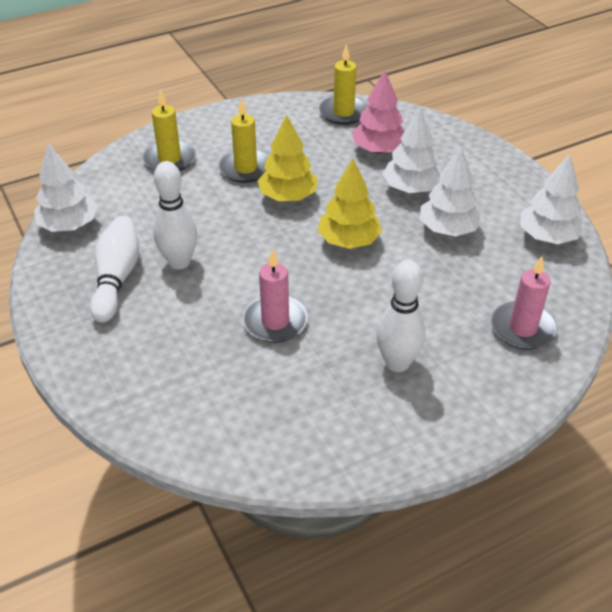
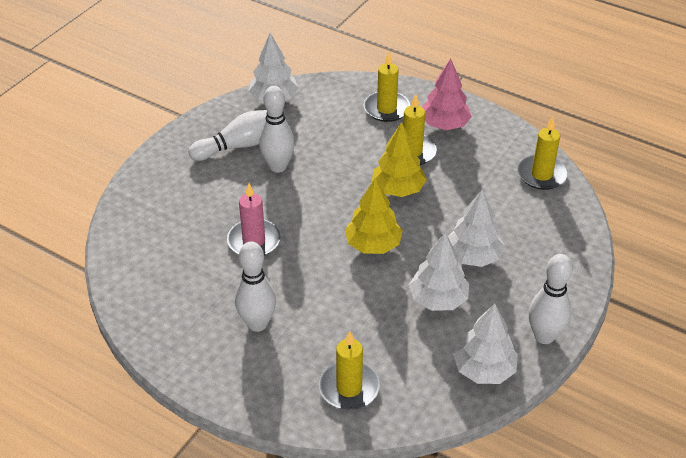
camera: 60 degrees right, 0 degrees up
(379, 149) = (509, 216): pink tree -> pink tree (444, 125)
(522, 328) = (349, 388): pink candle -> yellow candle
(530, 189) = (544, 336): none -> white bowling pin

